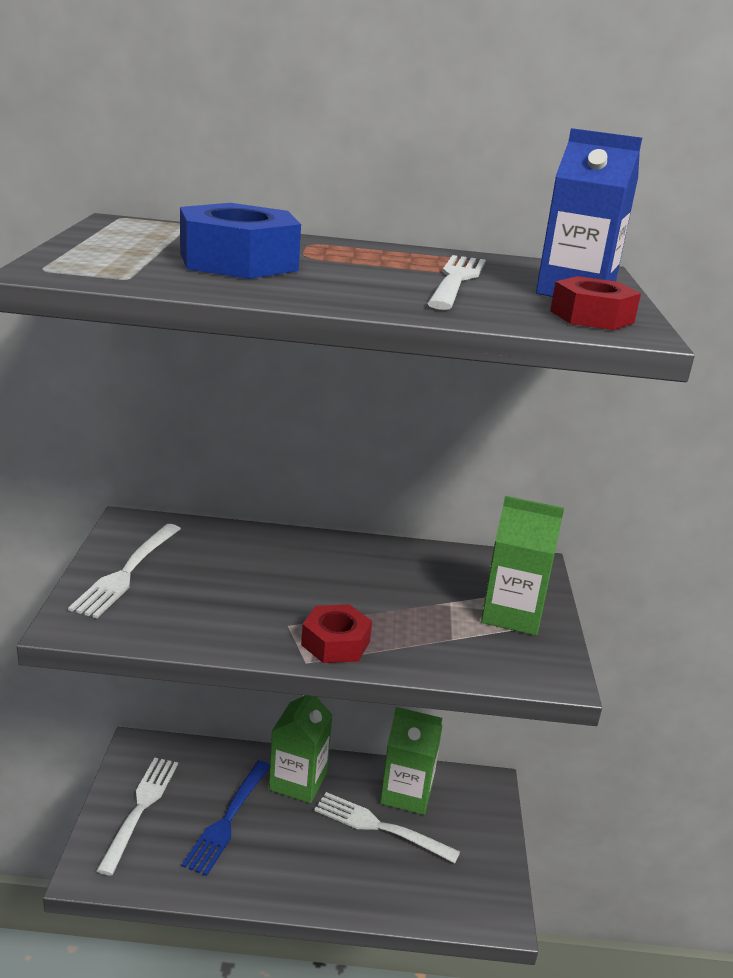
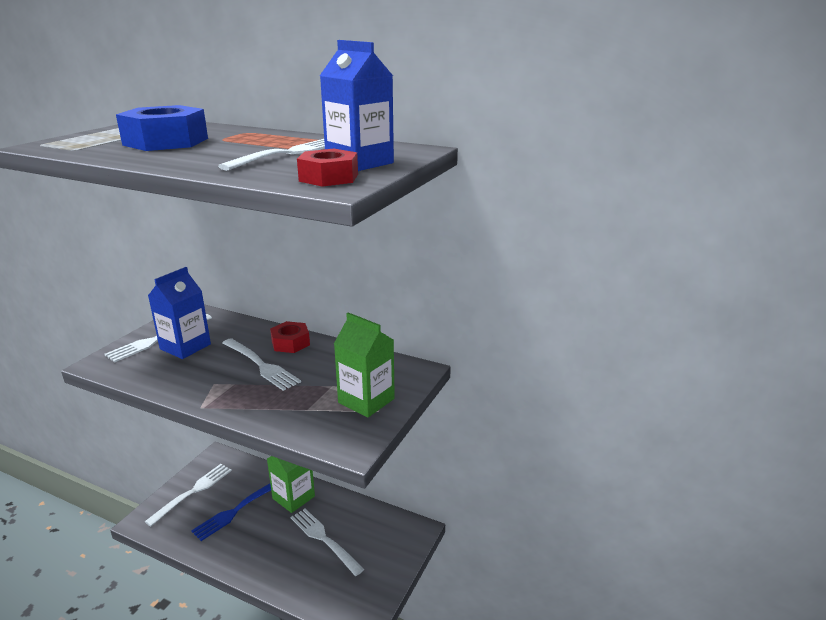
camera: 25 degrees right, 0 degrees up
(185, 578) = (185, 346): none -> blue carton
(326, 588) = (261, 365): none -> white fork
(335, 643) = (230, 399): red nut -> red nut (290, 343)
(406, 793) = (357, 521): green carton -> none

